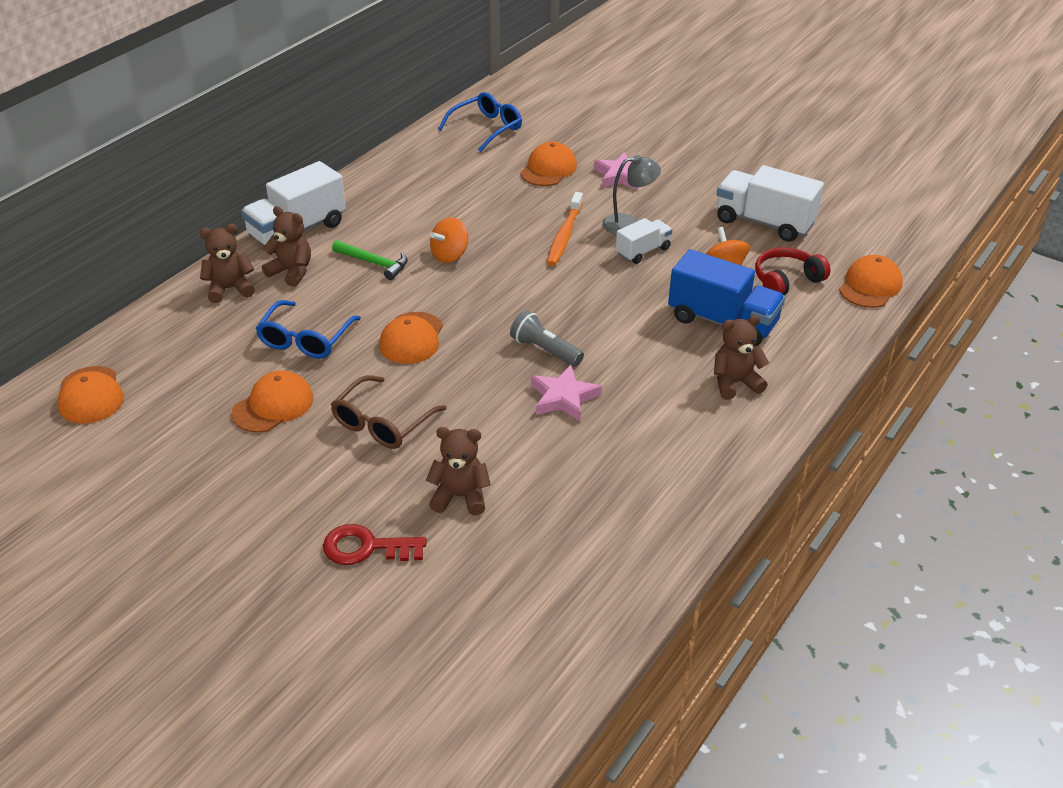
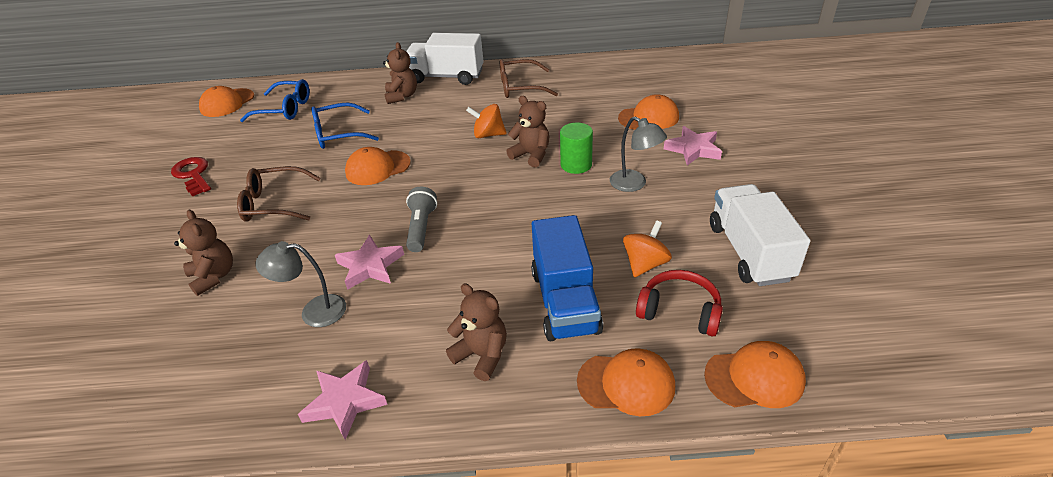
camera: 55 degrees right, 0 degrees up
(230, 289) = (363, 88): brown teddy bear -> brown teddy bear (531, 155)
(273, 405) = (261, 157): orange cap -> orange cap (626, 383)
(366, 547) = (135, 264): red key -> red key (193, 175)
(374, 263) = (444, 115): green hammer -> none
(392, 201) = (520, 87): none -> brown glasses
(486, 128) = (656, 73): blue glasses -> blue glasses (285, 109)
(564, 235) = (576, 165): orange toothbrush -> green cylinder
(587, 449) = (314, 311): none -> grey lamp
(643, 251) = (607, 209): white truck -> none
(713, 467) = (345, 402): none -> pink star

